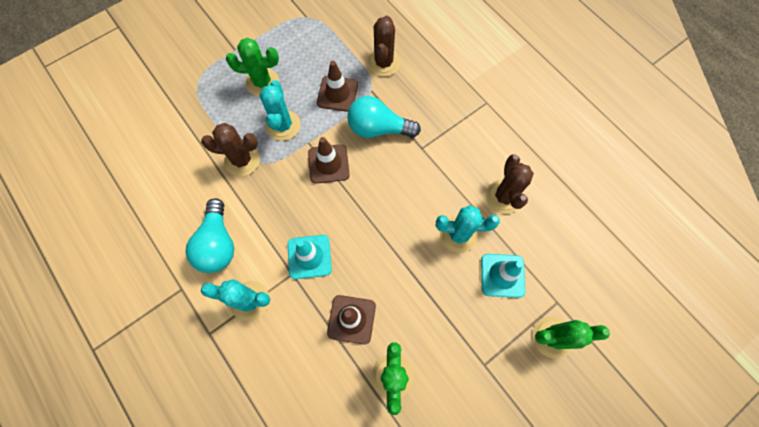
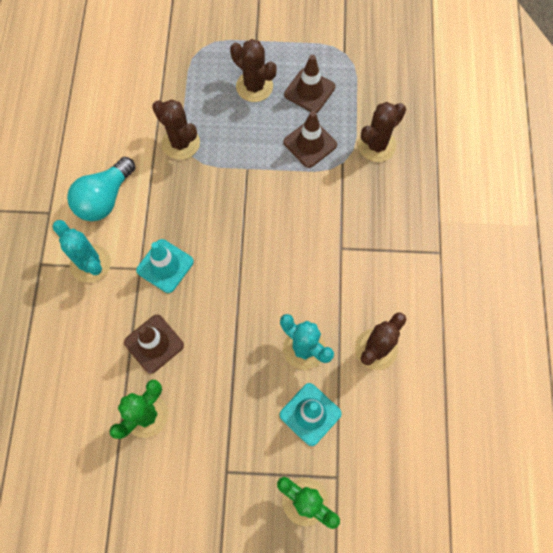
camera: 40 degrees right, 0 degrees up
(262, 82) = (254, 86): green cactus -> brown cactus
(283, 125) = (239, 138): turquoise cactus -> none
(328, 164) = (248, 200): brown traffic cone -> brown traffic cone (309, 91)
(378, 128) = (318, 201): turquoise light bulb -> none

